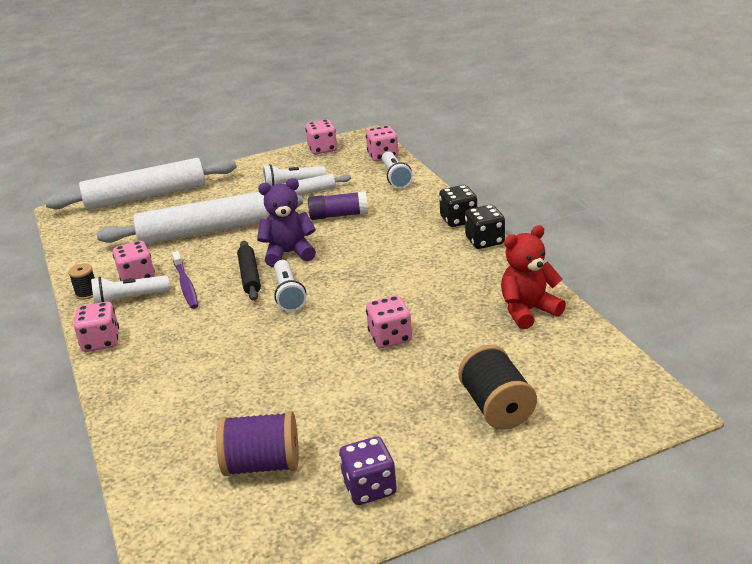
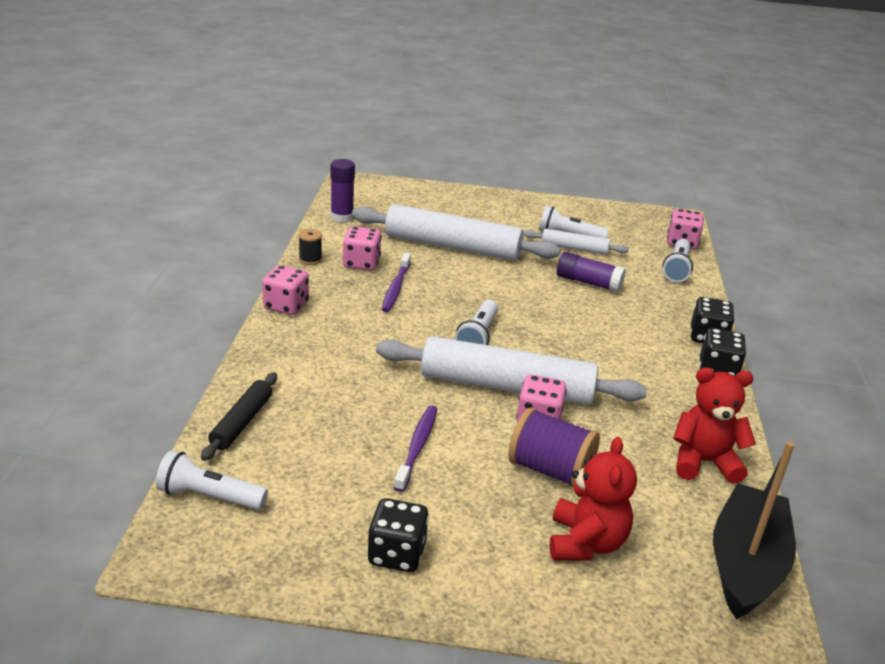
camera: 25 degrees right, 0 degrees up
(83, 246) = (342, 217): none -> purple glue stick
(130, 299) = (340, 279): white flashlight -> white flashlight (210, 496)
(146, 196) = (429, 195): white rolling pin -> white rolling pin (506, 387)
(249, 276) = (457, 304): black rolling pin -> black rolling pin (241, 422)
(262, 464) = (323, 480): purple spool -> purple spool (550, 469)
(288, 253) = (510, 299): purple teddy bear -> none
(315, 401) = (417, 447): none -> purple toothbrush
(322, 149) = (626, 214): pink dice -> none
(369, 487) = (397, 554): purple dice -> black dice
(496, 407) = (586, 543): black spool -> red teddy bear
(609, 367) = (746, 564): none -> black boat

